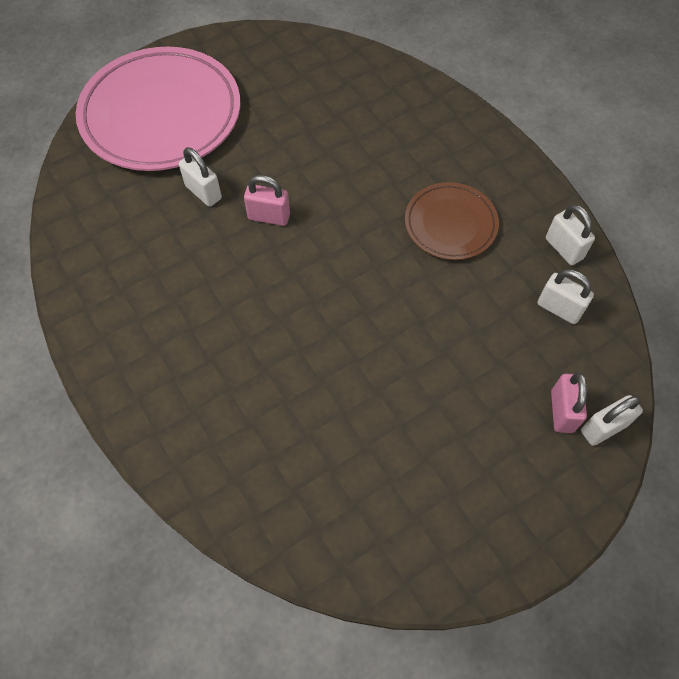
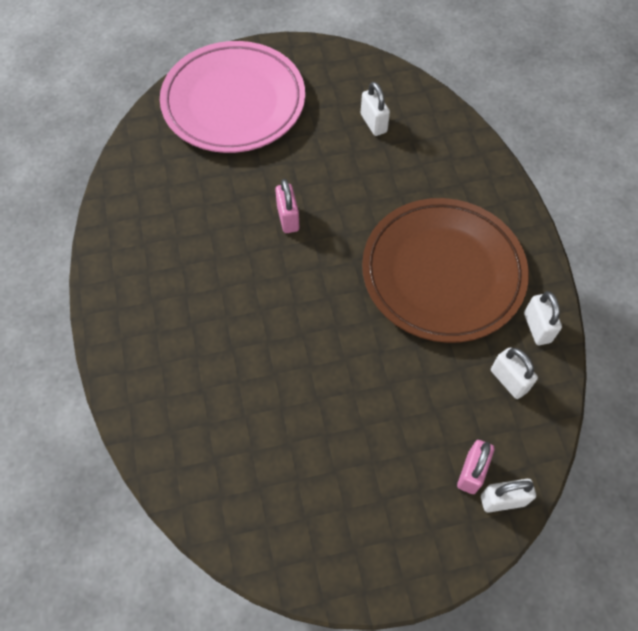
camera: 20 degrees right, 0 degrees up
(203, 192) = (242, 180): white padlock -> white padlock (373, 123)
(269, 217) = (288, 218): pink padlock -> pink padlock turned 45 degrees clockwise
(450, 224) = (442, 273): brown plate -> brown plate, size x1.88

